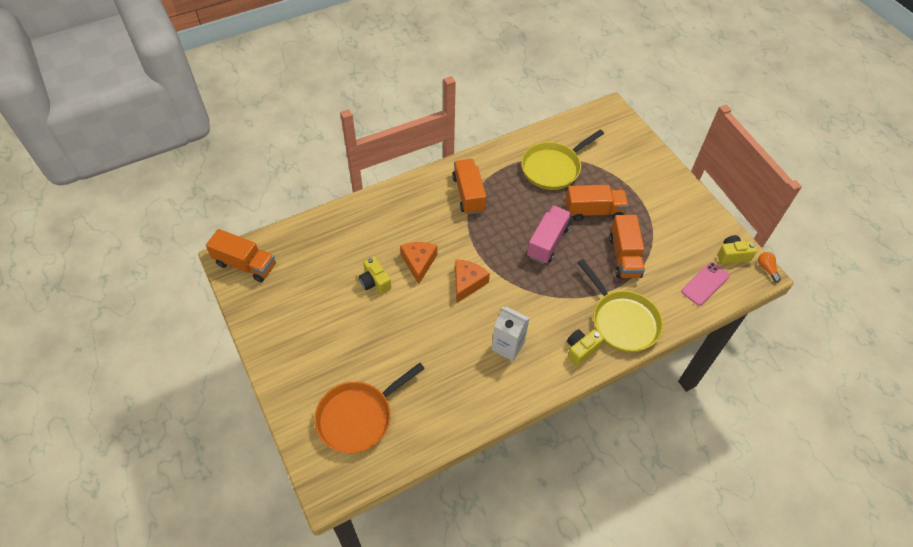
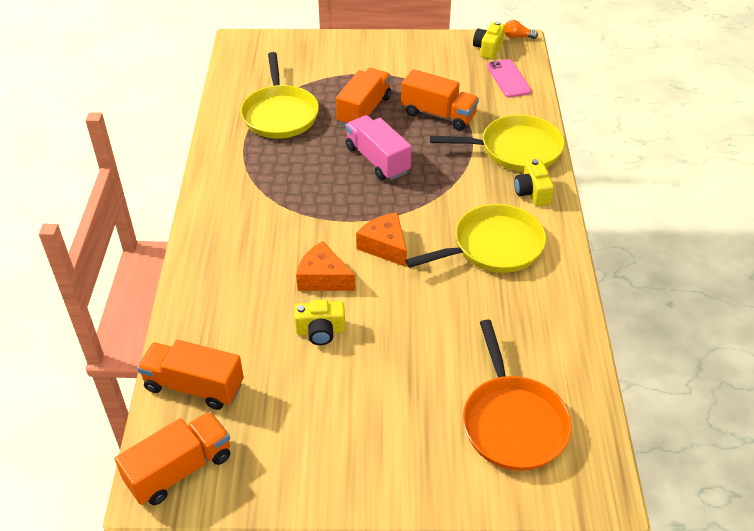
camera: 60 degrees left, 10 degrees down
(468, 194) = (257, 195): orange truck -> orange truck (194, 386)
(508, 346) = (493, 246): white carton -> yellow pan

